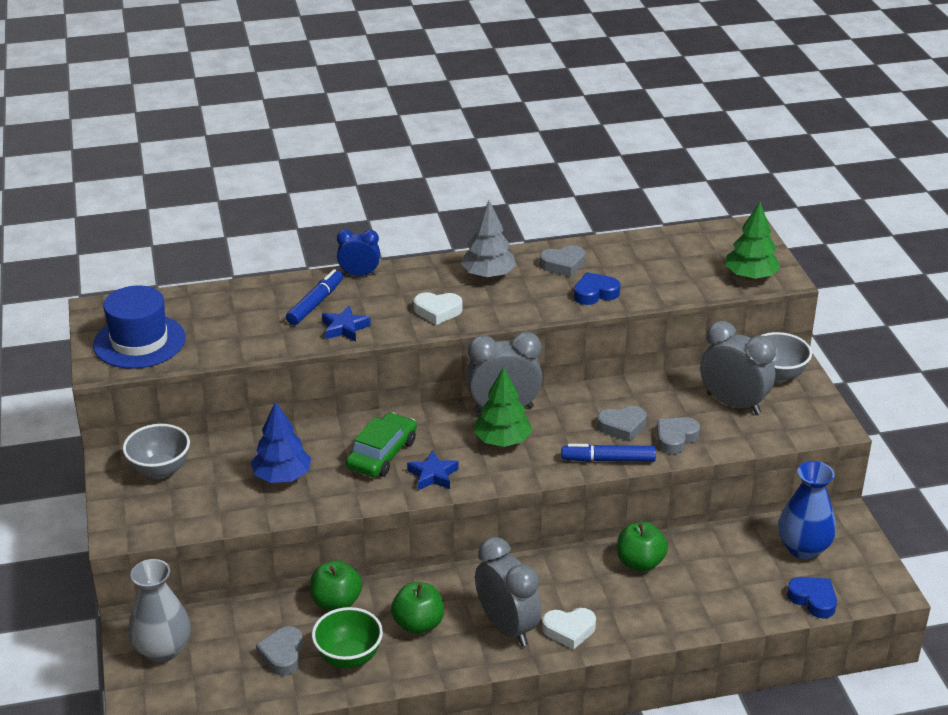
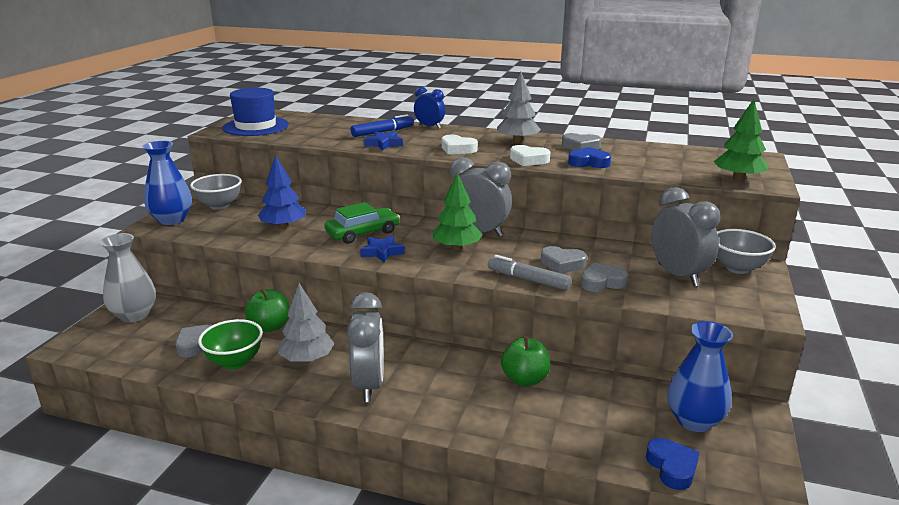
camera: 30 degrees right, 10 degrees down
(131, 514) = (172, 219): none -> blue vase
(418, 624) = (307, 359): green apple -> grey tree
(569, 630) = (415, 406): white heart -> white heart (528, 160)
(608, 460) = (528, 280): blue marker -> grey marker

